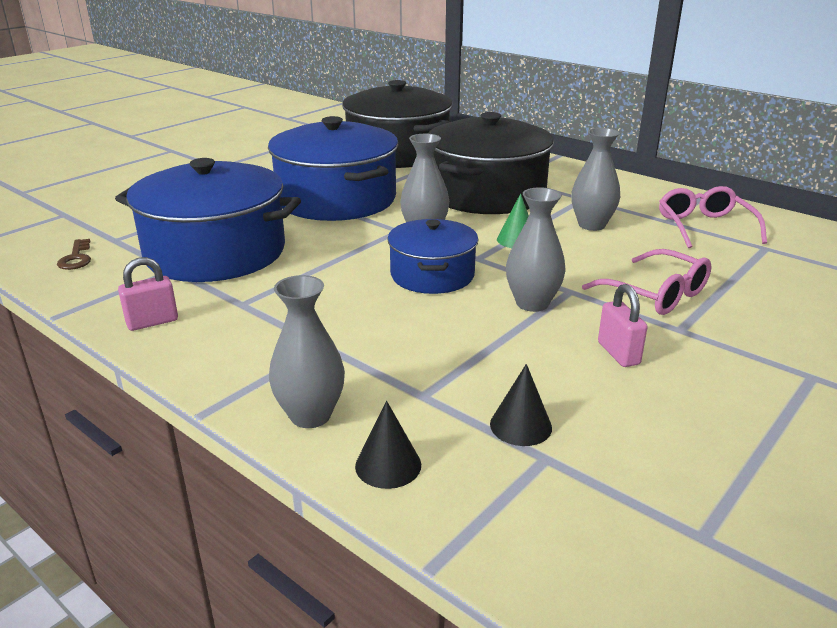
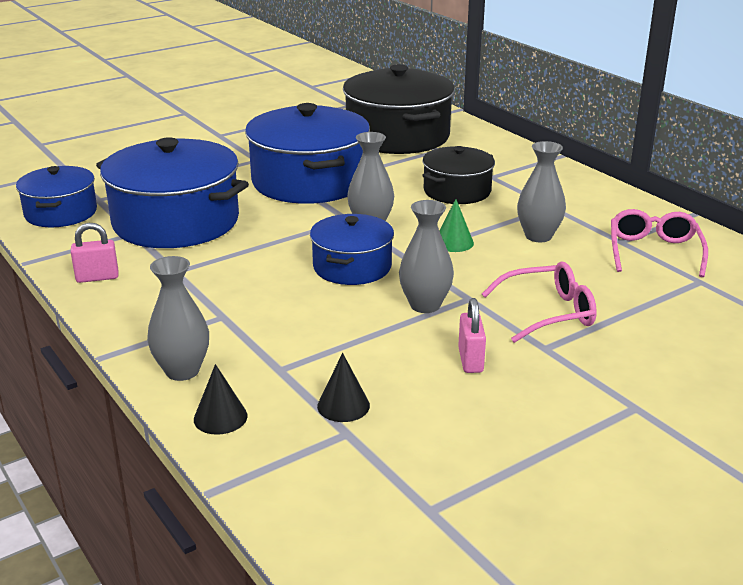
camera: 15 degrees right, 0 degrees up
(76, 258) = (61, 213): brown key -> blue pot
(487, 194) = (457, 191): black pot -> black pot, size x0.57
(656, 294) = (548, 312): pink glasses -> pink glasses turned 75 degrees counterclockwise

